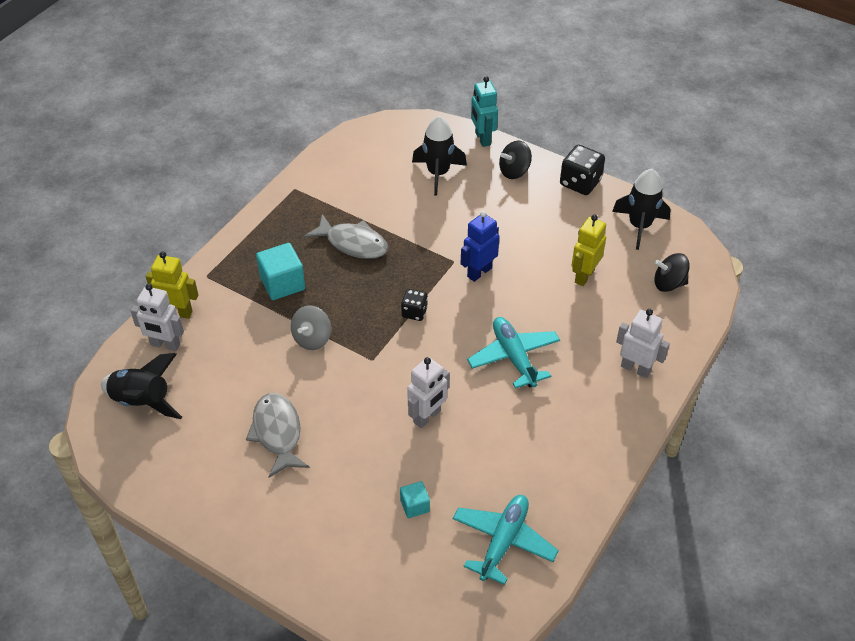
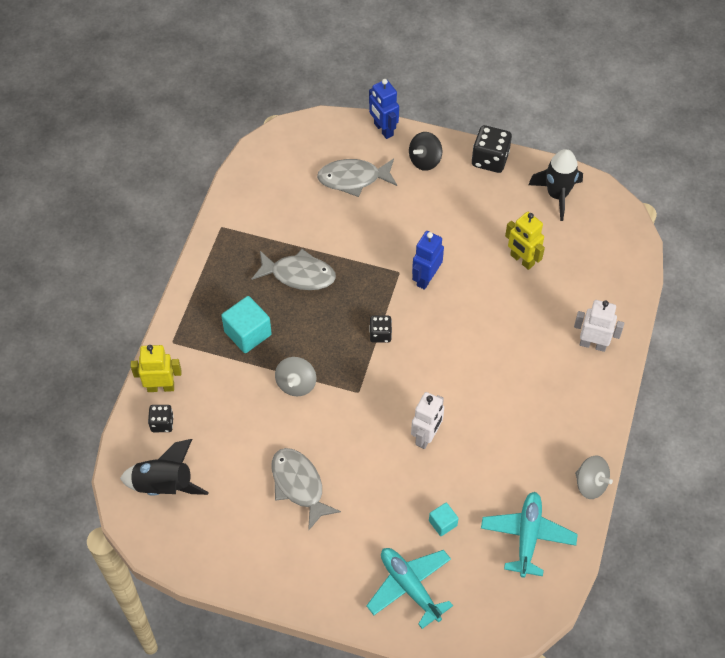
camera: 15 degrees left, 10 degrees up
(165, 345) = (162, 423): white robot -> black dice
(438, 173) = (353, 179): black rocket -> grey fish
(482, 138) = (383, 129): turquoise robot -> blue robot
(514, 357) = (484, 359): turquoise plane -> turquoise plane (410, 587)
(584, 276) = (522, 260): yellow robot -> yellow robot turned 60 degrees counterclockwise
(591, 505) = (590, 484): none -> grey spinning top
(669, 283) = (599, 250): black spinning top -> none

